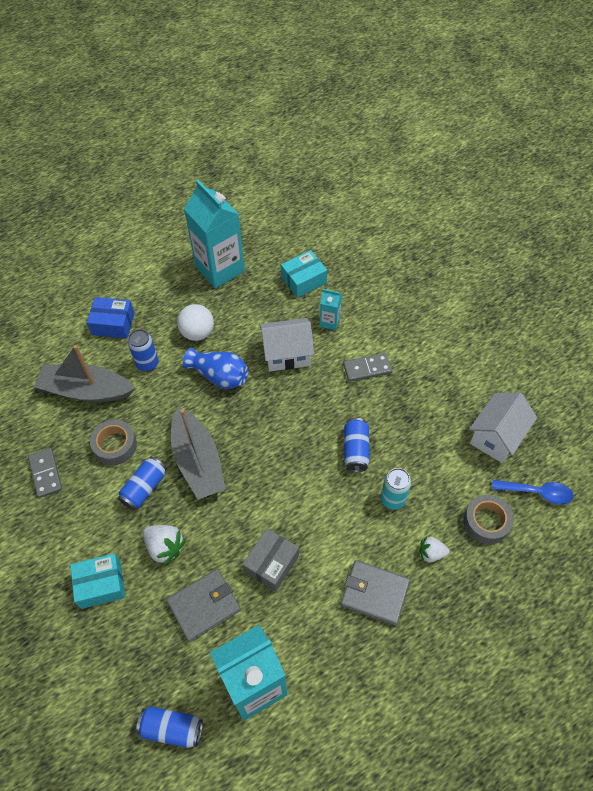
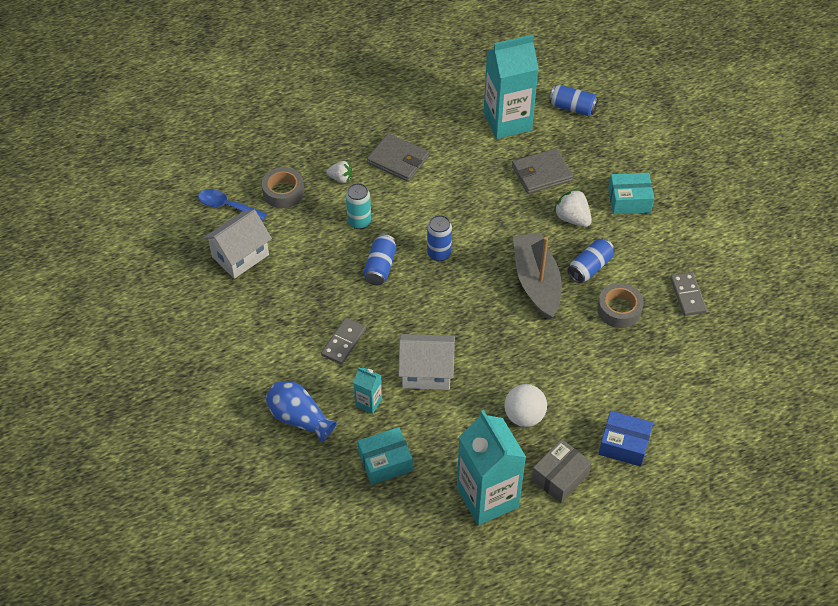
camera: 170 degrees left, 5 degrees down
(86, 390) = (652, 370): grey boat -> none
(147, 364) = (584, 389): blue can -> blue can (439, 253)
(219, 376) = (505, 361): blue vase -> blue vase (299, 418)
(271, 563) = (480, 192): grey box -> grey box (560, 477)
(367, 368) = (343, 342): grey domino -> grey domino turned 60 degrees counterclockwise

